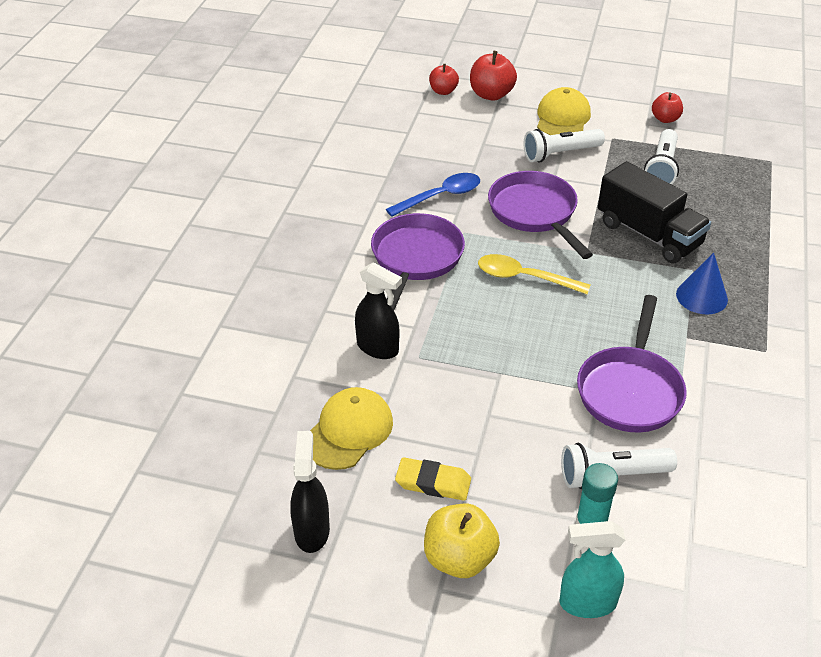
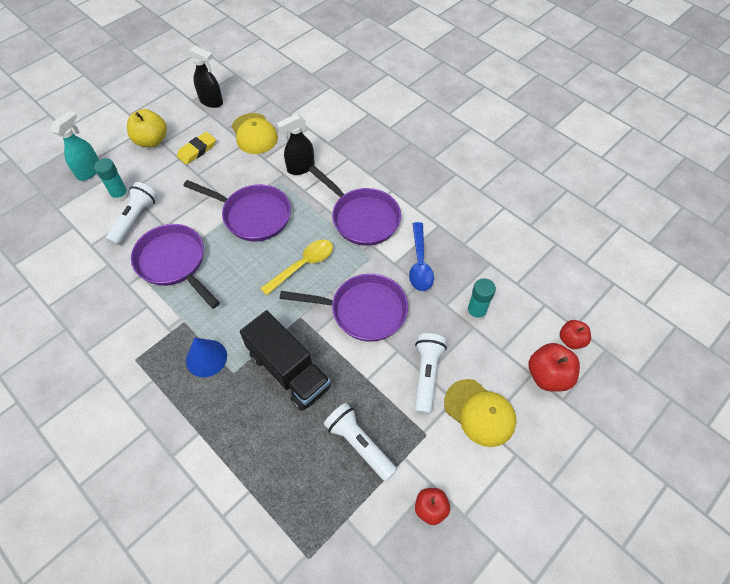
camera: 120 degrees right, 15 degrees up
(465, 146) = (476, 312): none -> turquoise glue stick
(495, 354) = (253, 215): none -> purple pan
(648, 234) = (289, 371): black truck -> black truck turned 120 degrees counterclockwise

